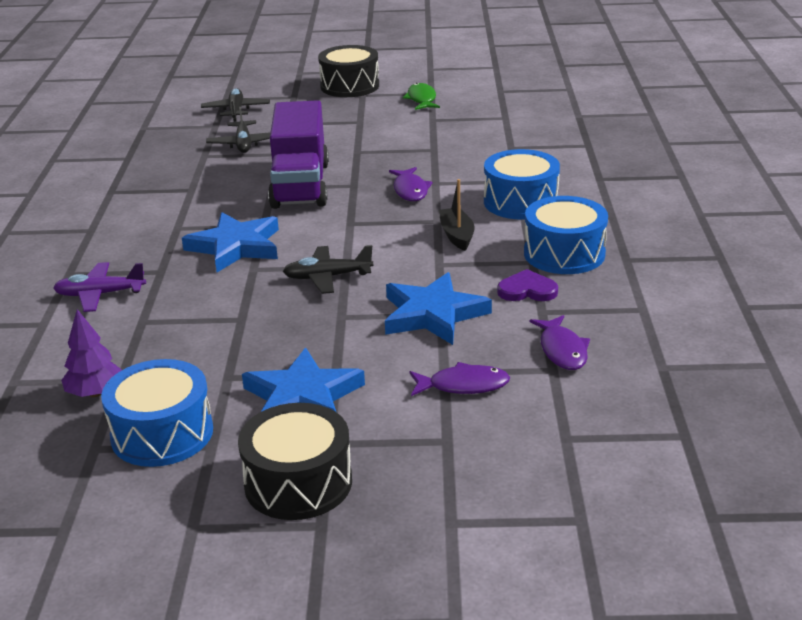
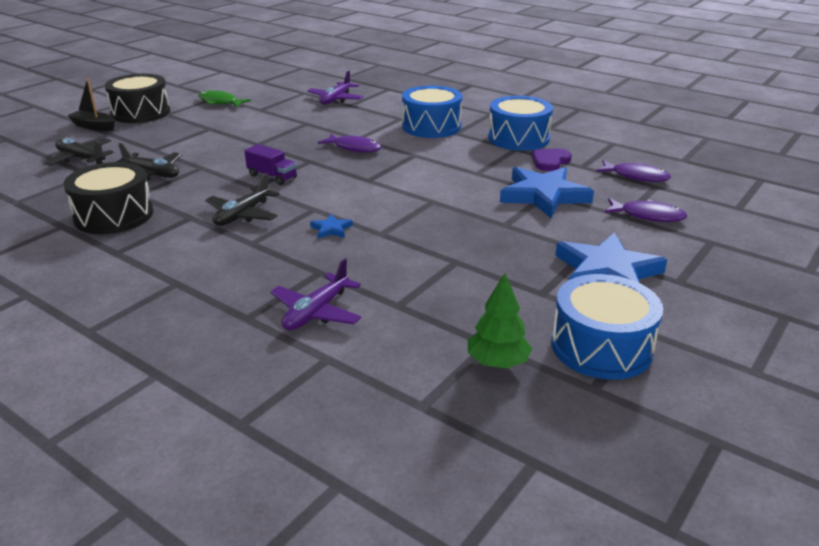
camera: 55 degrees left, 0 degrees up
(95, 393) = (497, 362): purple tree -> green tree
(235, 247) = (331, 229): blue star -> blue star, size x0.43
(298, 483) = (723, 308): black drum -> black drum (114, 216)
(300, 185) = (272, 177): purple truck -> purple truck, size x0.43
(327, 277) = (439, 211): black plane -> black plane (242, 215)
(457, 235) = (446, 156): black boat -> black boat (94, 126)
(463, 385) = (648, 216): purple fish -> purple fish turned 75 degrees clockwise
(513, 136) = (336, 99): none -> purple plane

